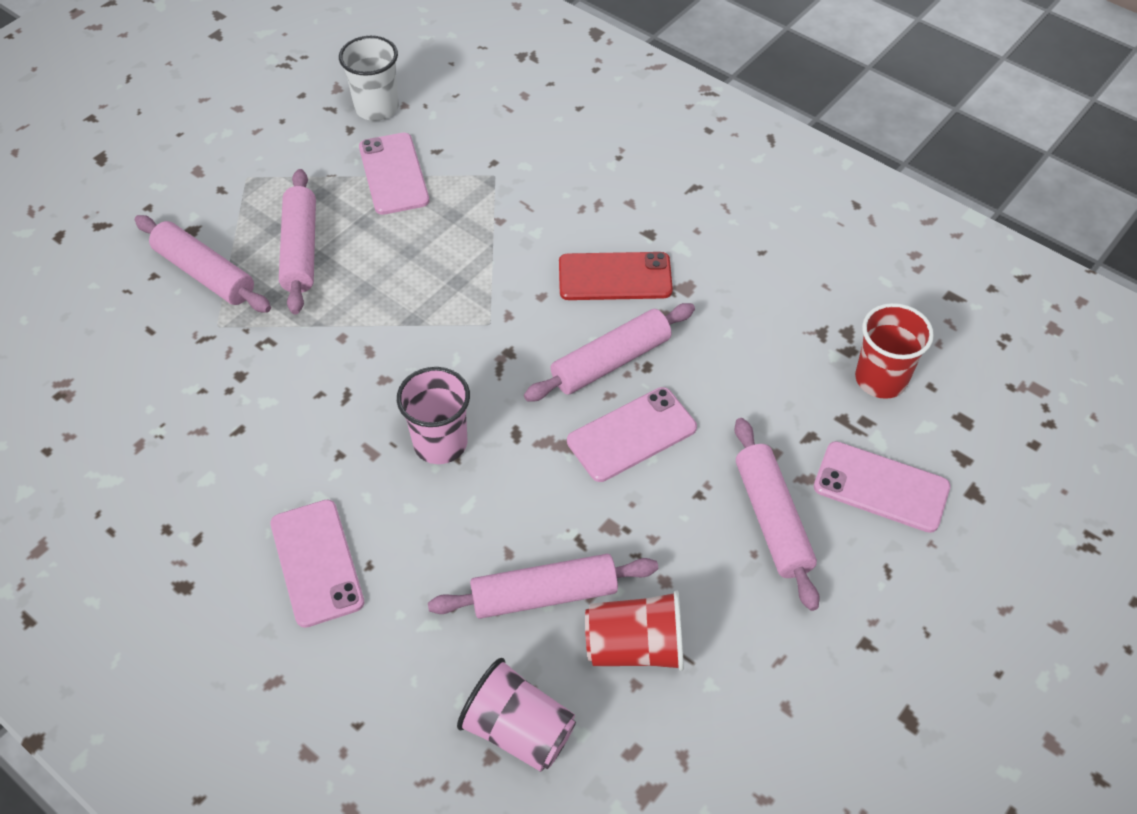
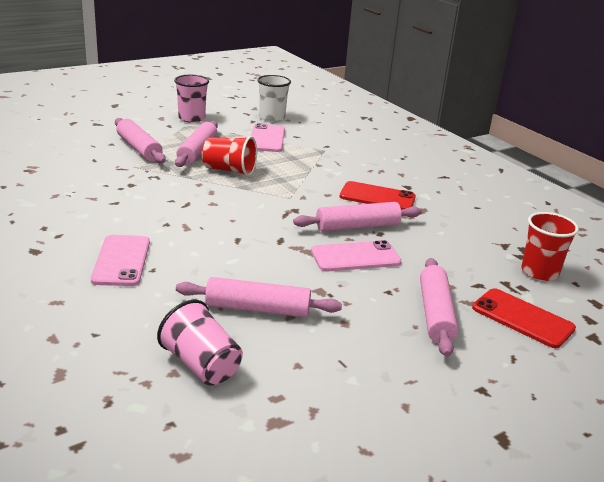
camera: 15 degrees right, 25 degrees down
(440, 443) = (230, 233): pink cup -> pink cup (191, 118)
(635, 647) = (307, 347): red cup -> red cup (229, 170)
(881, 487) = (522, 318): pink phone -> red phone

